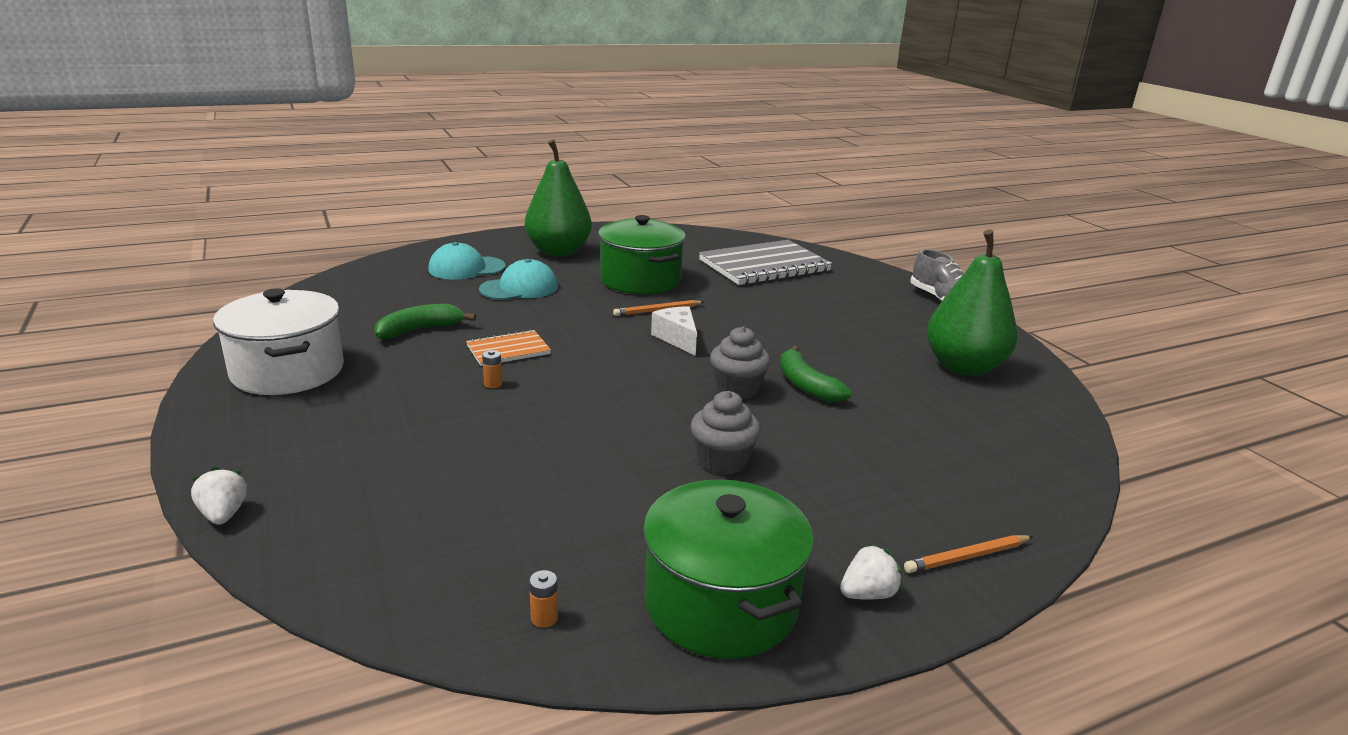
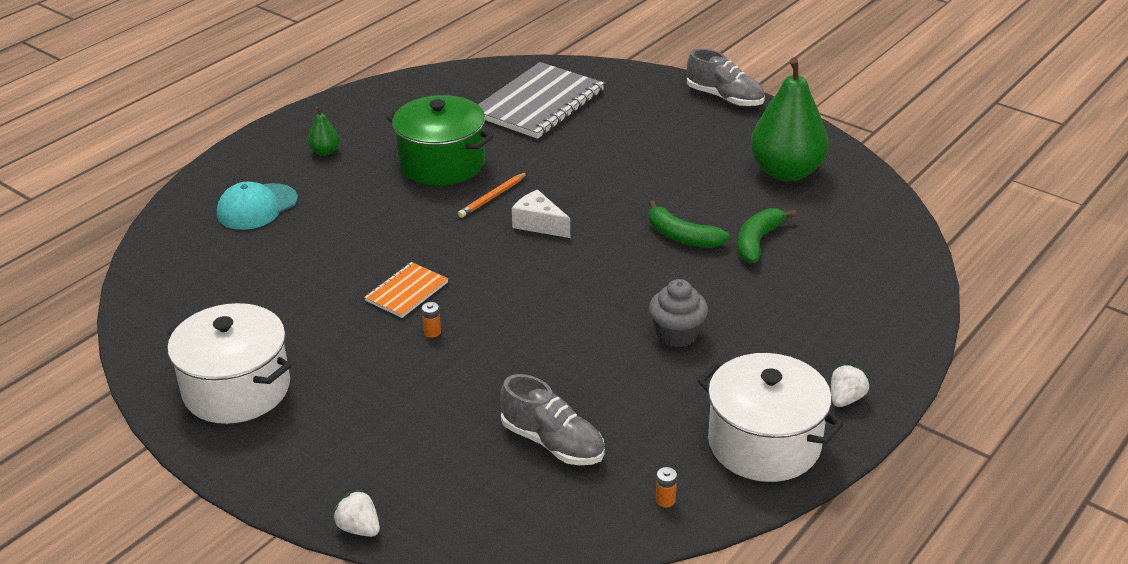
camera: 25 degrees left, 10 degrees up
(420, 330) = (301, 299): green banana -> green banana (757, 242)
(491, 511) = (553, 443): none -> grey shoe
(519, 288) = (338, 214): turquoise cap -> none
(558, 252) = (325, 152): green pear -> green pear, size x0.42
(721, 603) = (764, 443): green pot -> white pot
(737, 389) = (633, 261): grey cupcake -> none
(967, 557) = (887, 347): orange pencil -> none

